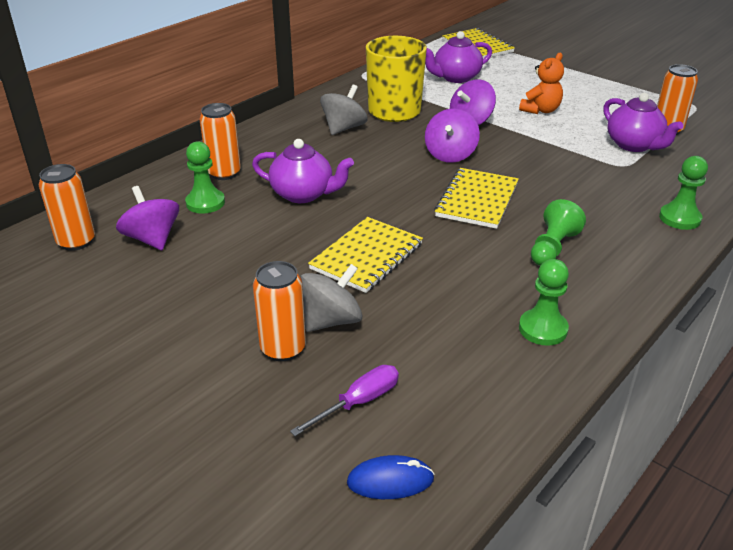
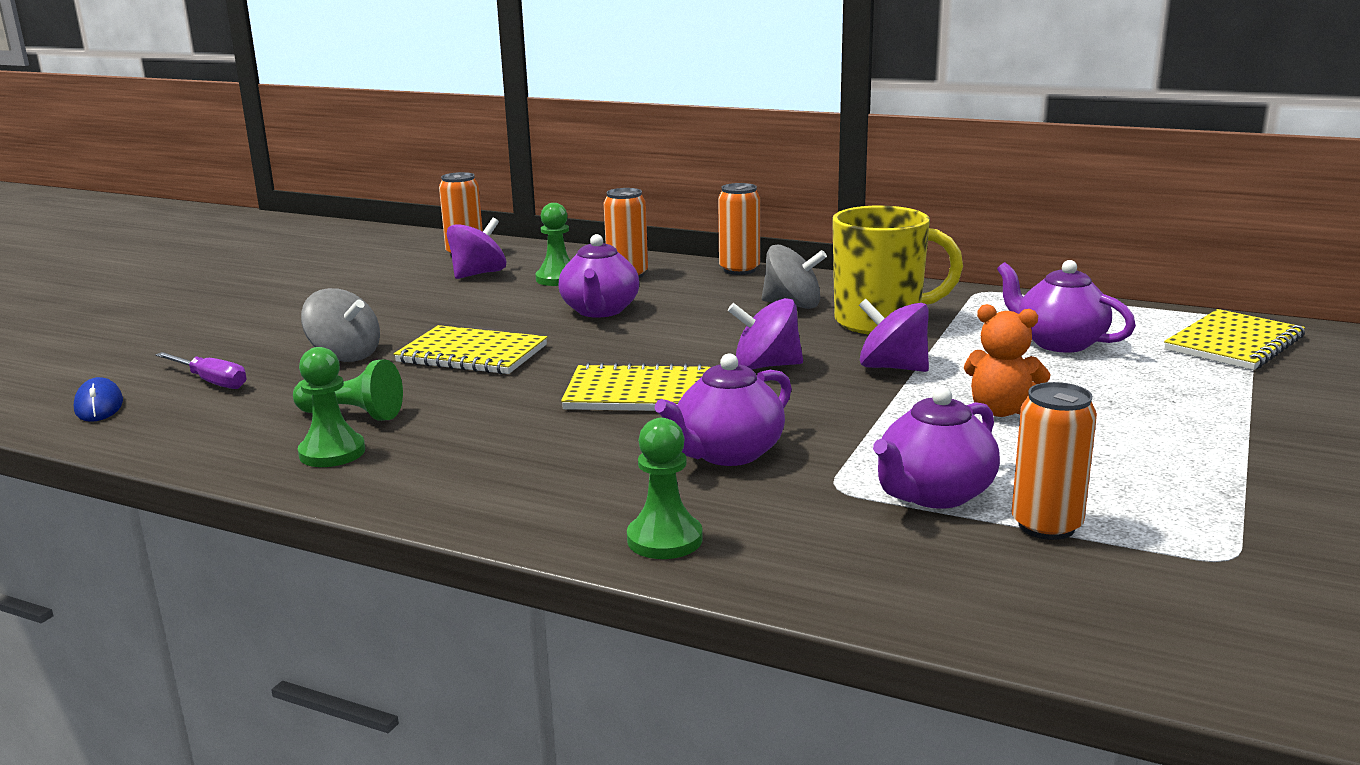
camera: 75 degrees right, 15 degrees down
(283, 348) = (298, 344): orange can -> orange can (739, 270)
(552, 248) = (527, 447): green pawn -> green pawn (352, 415)
(577, 186) = (727, 454): none -> purple teapot

